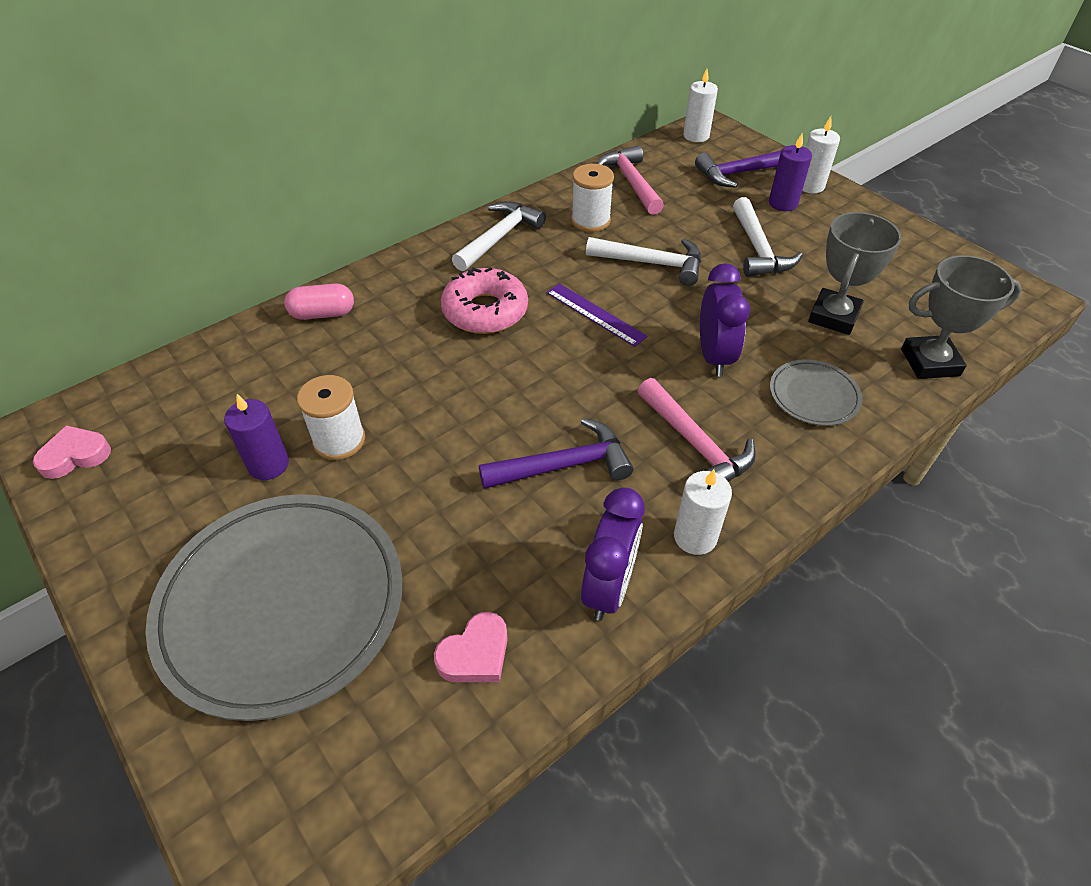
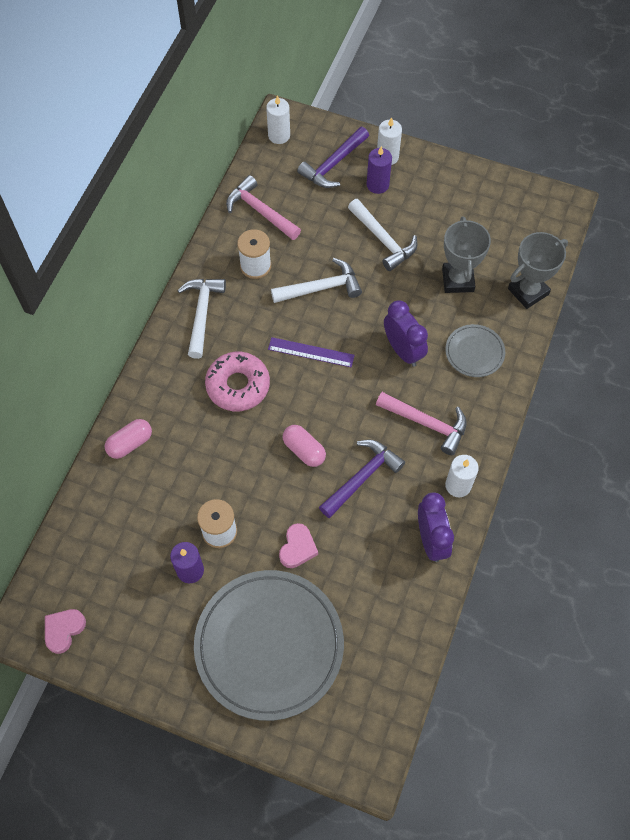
camera: 30 degrees left, 15 degrees up
(475, 654) = (388, 613): pink heart -> pink heart (297, 548)
(511, 403) = (304, 450): none -> pink capsule

